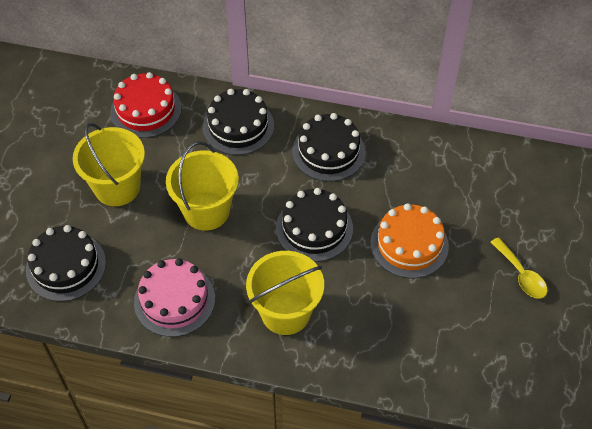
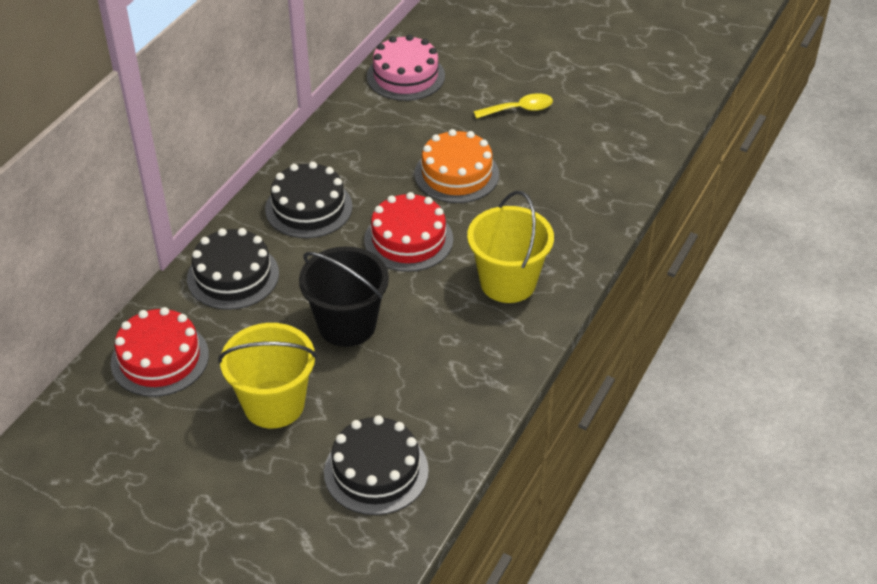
camera: 75 degrees left, 10 degrees down
(174, 300) = (461, 372): pink cake -> pink cake (405, 76)
(206, 211) = (347, 325): yellow bucket -> black bucket
(314, 228) = (408, 239): black cake -> red cake

